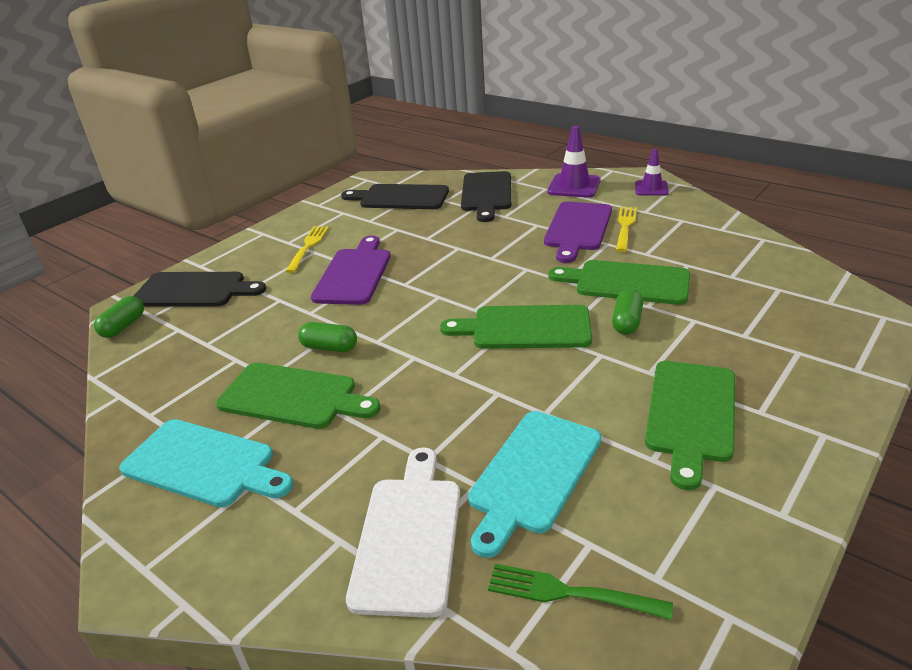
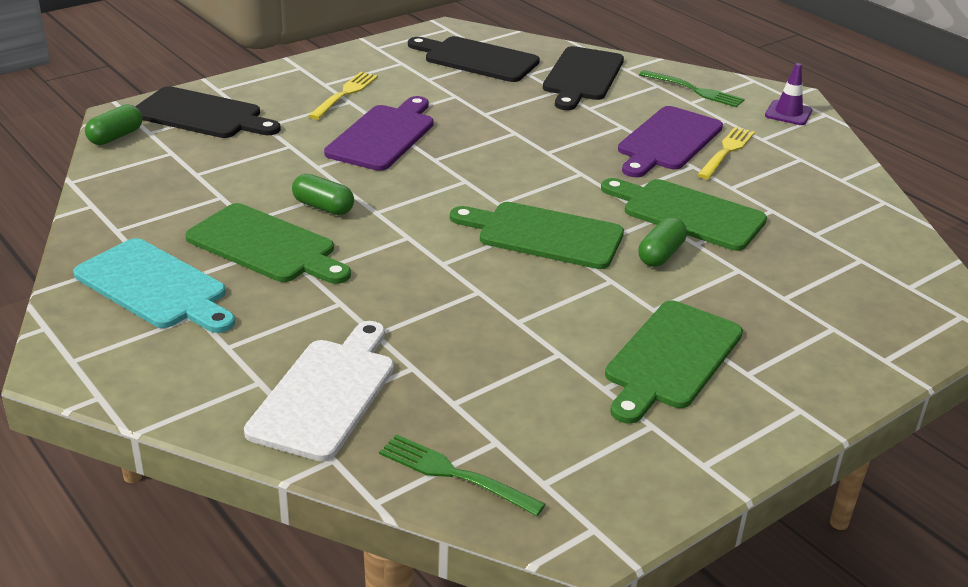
camera: 10 degrees right, 0 degrees up
(533, 474) = (474, 372): turquoise cutting board -> none
(574, 186) = (694, 90): purple traffic cone -> green fork

